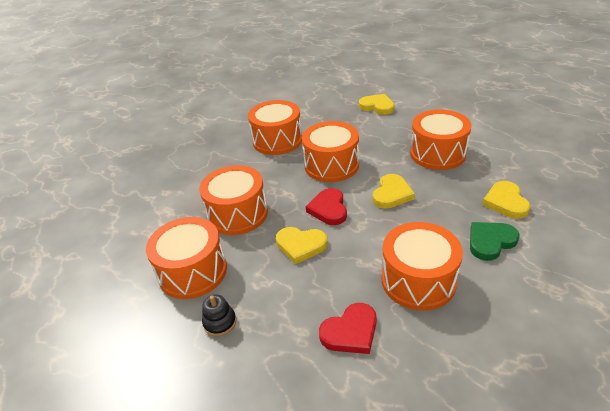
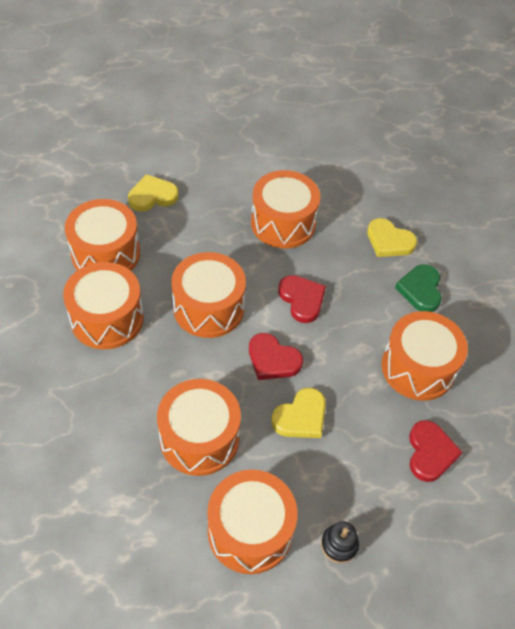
camera: 60 degrees left, 15 degrees up
(317, 117) = (106, 253): none -> orange drum
(392, 194) = (302, 299): yellow heart -> red heart

